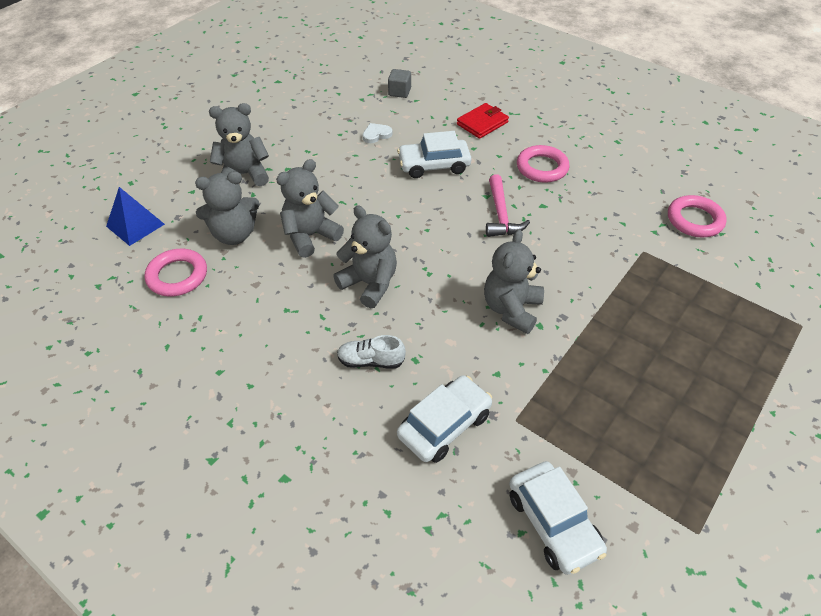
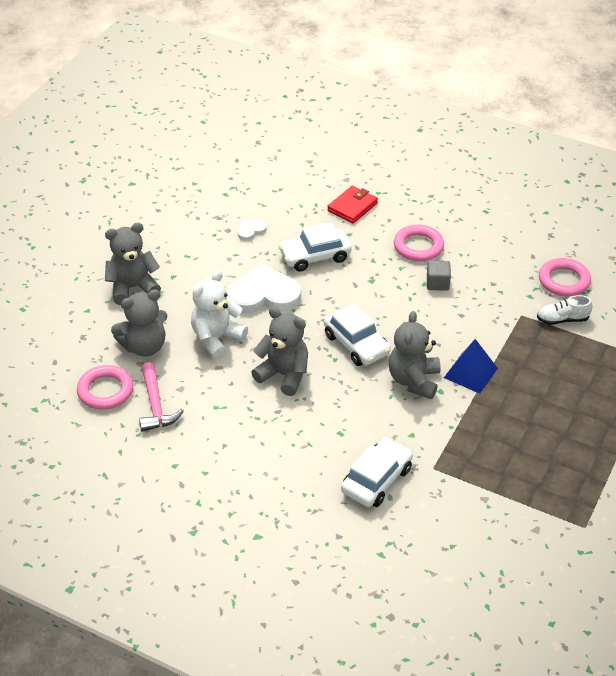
camera: 10 degrees left, 5 degrees down
(135, 225) = (45, 349): blue pyramid -> blue pyramid (470, 373)
(310, 236) = (216, 339): grey teddy bear -> white teddy bear
(371, 361) = (303, 439): white shoe -> white shoe (562, 319)
(372, 197) = (263, 295): none -> white heart
(399, 92) = (261, 182): grey cube -> grey cube (437, 283)
(501, 215) = (388, 297): pink hammer -> pink hammer (156, 405)
(553, 523) = (475, 536): white car -> white car (356, 344)

